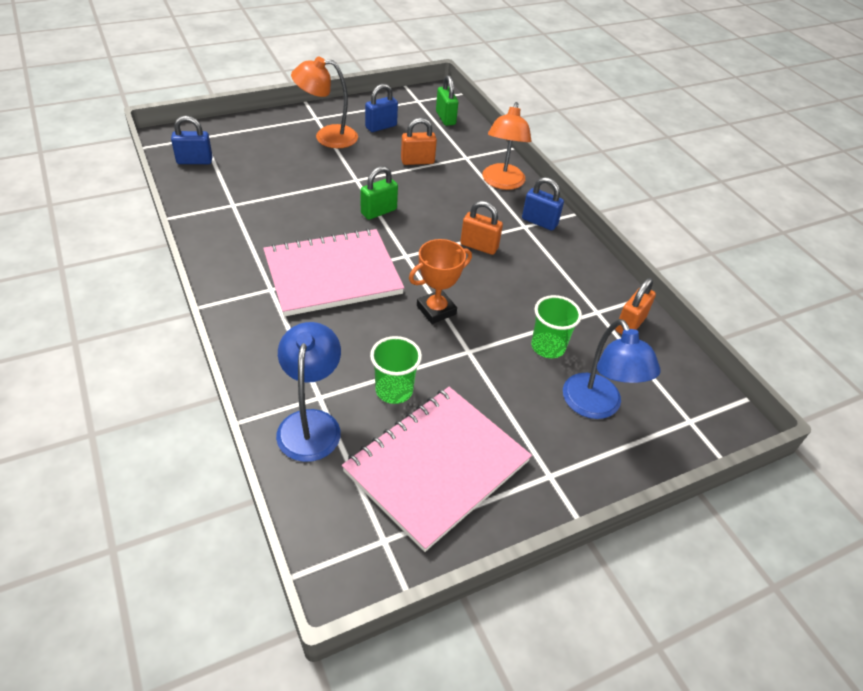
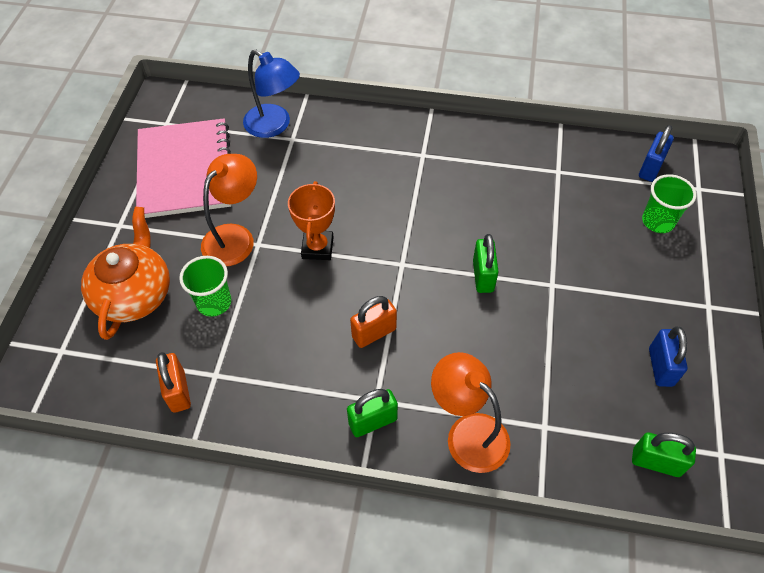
camera: 130 degrees right, 10 degrees up
(327, 137) = (656, 297): orange lamp -> orange lamp (235, 237)
(332, 274) = (412, 199): pink notebook -> none
(394, 390) = (262, 179): green cup -> green cup (658, 221)
(417, 161) = (561, 364): orange padlock -> none
(539, 222) = (372, 421): blue padlock -> green padlock
(597, 406) = (134, 294): blue lamp -> orange teapot

